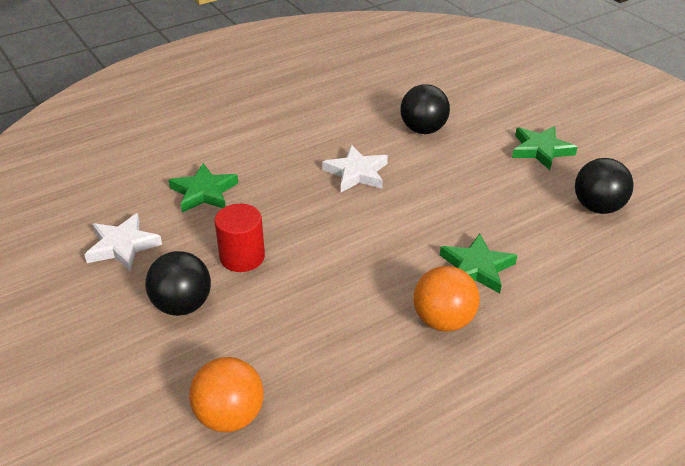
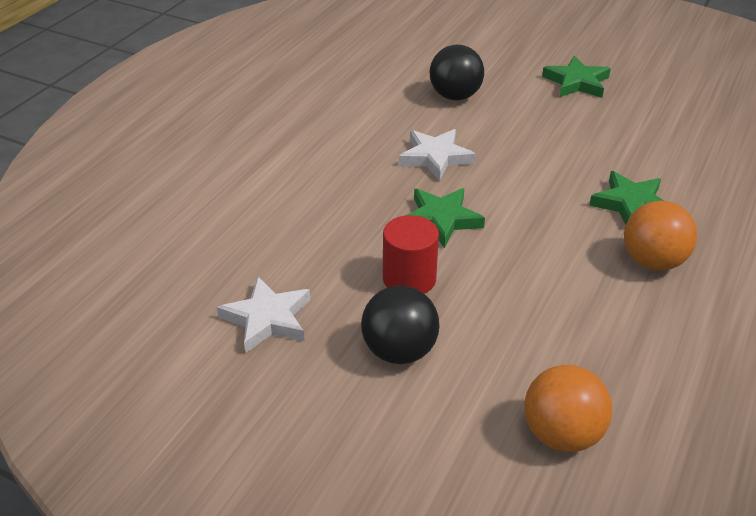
camera: 30 degrees left, 0 degrees up
(204, 192) = (299, 230): green star -> green star (441, 220)
(597, 207) = (671, 116): black ball -> none

